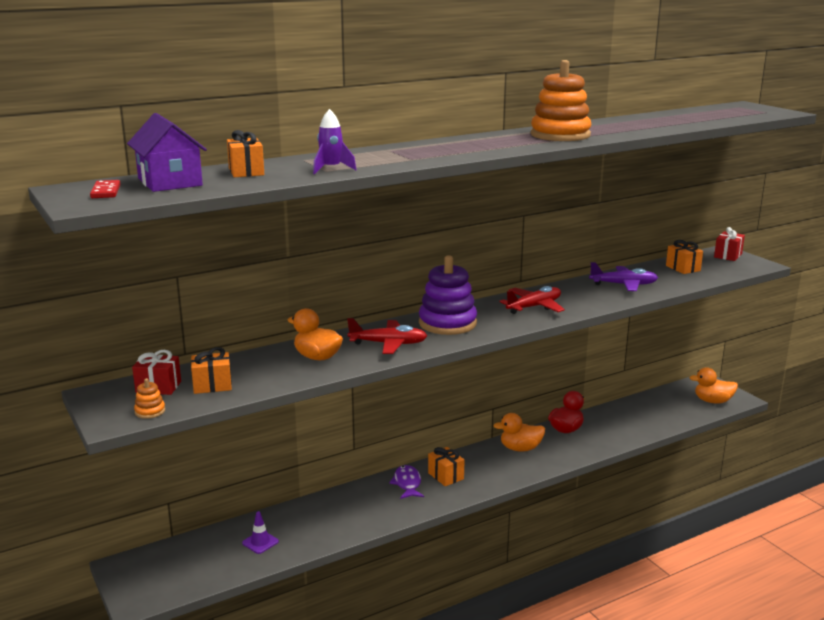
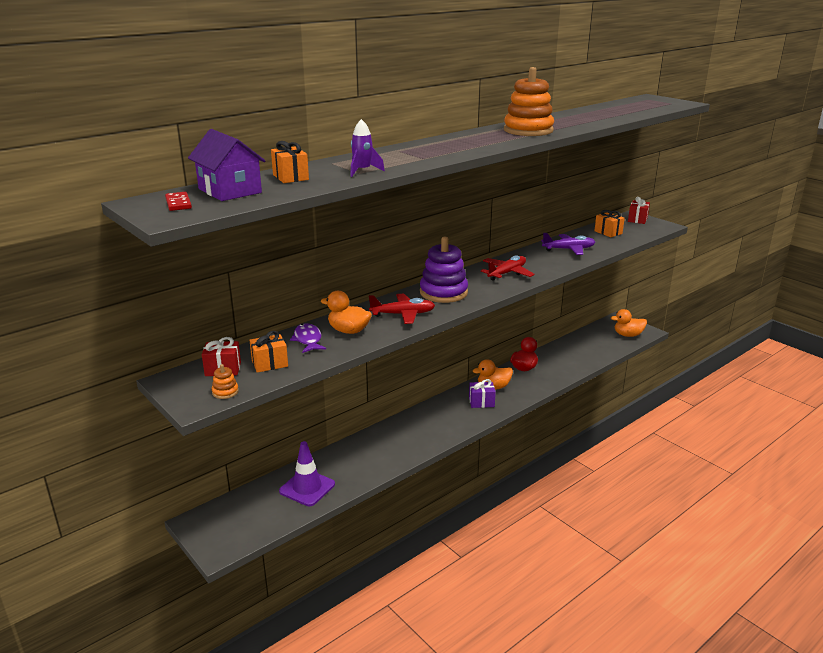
camera: 10 degrees left, 5 degrees up
(260, 542) = (307, 488): purple traffic cone -> purple traffic cone, size x1.84
(407, 483) = (412, 425): purple fish -> purple fish (308, 340)
(445, 476) = (441, 416): orange gift -> none
(500, 465) = (481, 402): none -> purple gift

